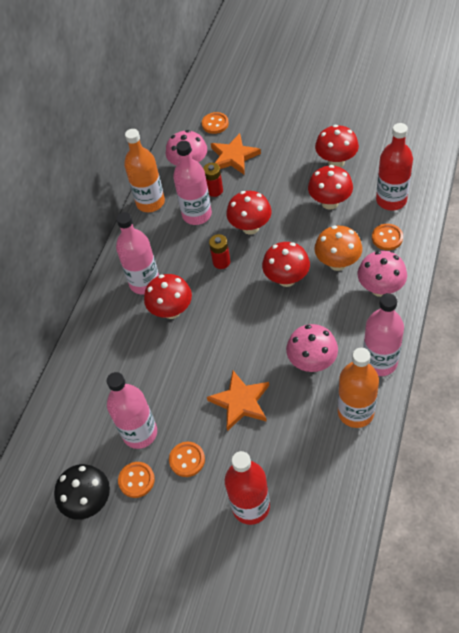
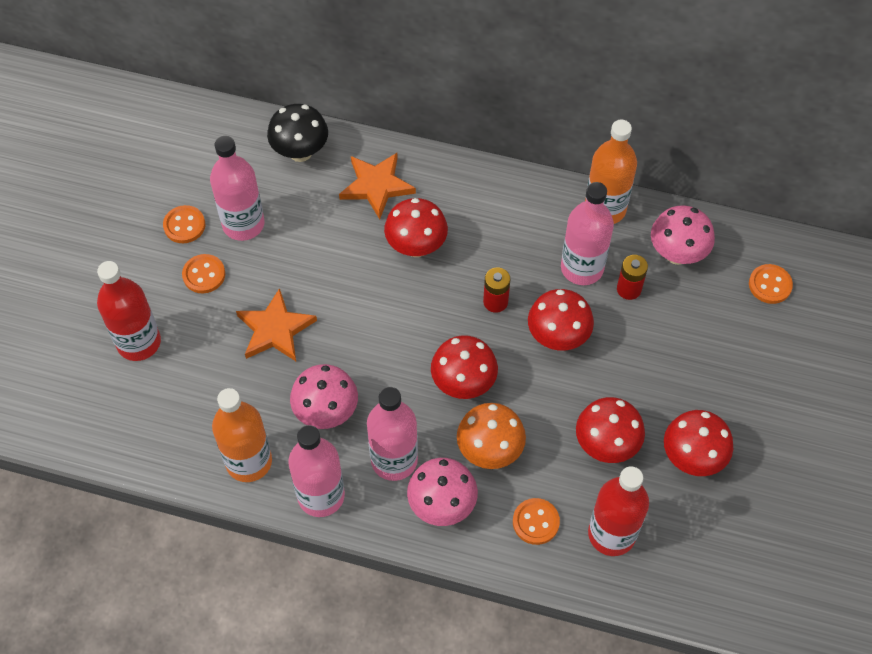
camera: 80 degrees right, 5 degrees up
(89, 502) = (164, 182): black mushroom -> black mushroom (300, 152)
(144, 282) = (463, 212): pink bottle -> pink bottle (394, 460)
(234, 157) = (699, 313): orange star -> orange star (376, 186)

